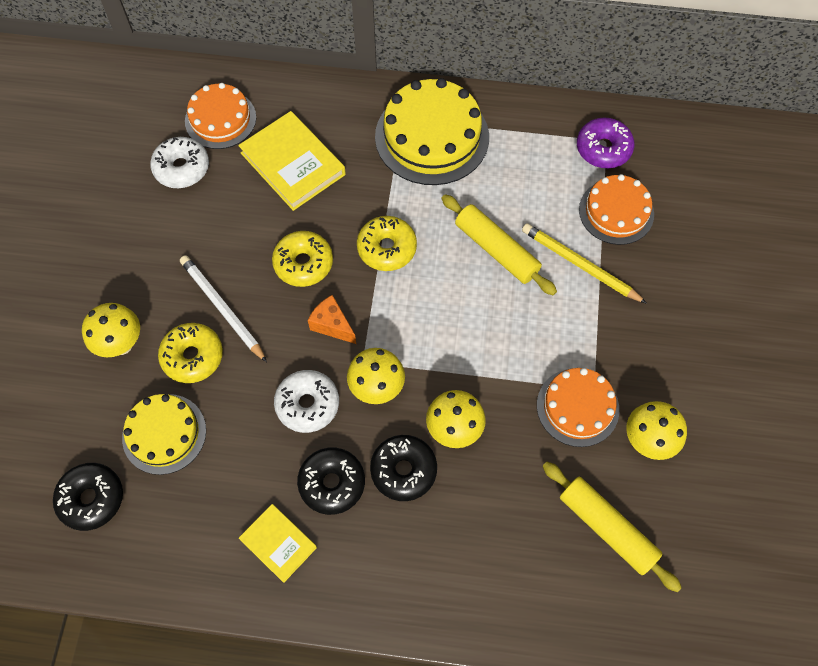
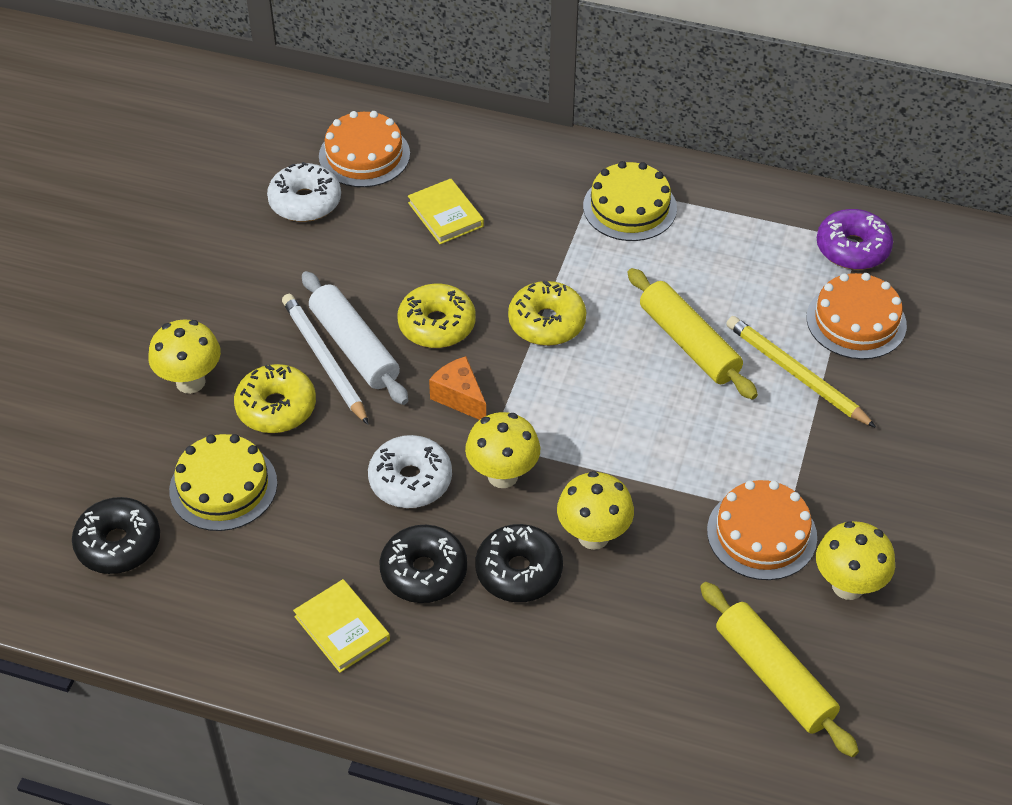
camera: 10 degrees right, 15 degrees down
(243, 293) = (354, 347): none -> white rolling pin
(293, 164) = (445, 214): yellow book -> yellow book, size x0.59
(432, 136) = (629, 207): yellow cake -> yellow cake, size x0.63

